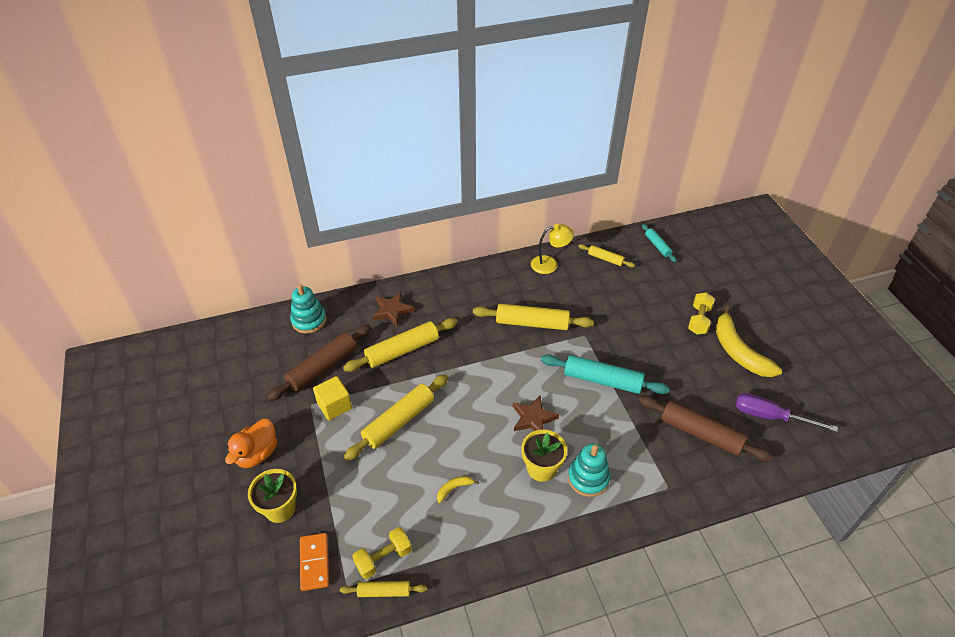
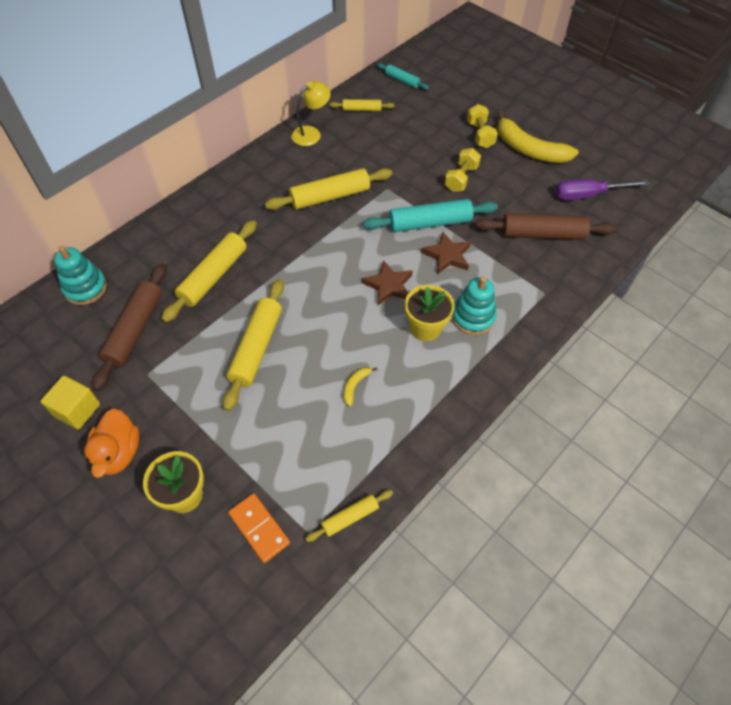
camera: 30 degrees left, 10 degrees up
(334, 406) = (175, 363): yellow cube -> yellow cube (77, 410)
(383, 558) = (328, 487): yellow dumbbell -> yellow dumbbell (461, 178)
(392, 311) = (176, 241): brown star -> brown star (447, 255)

